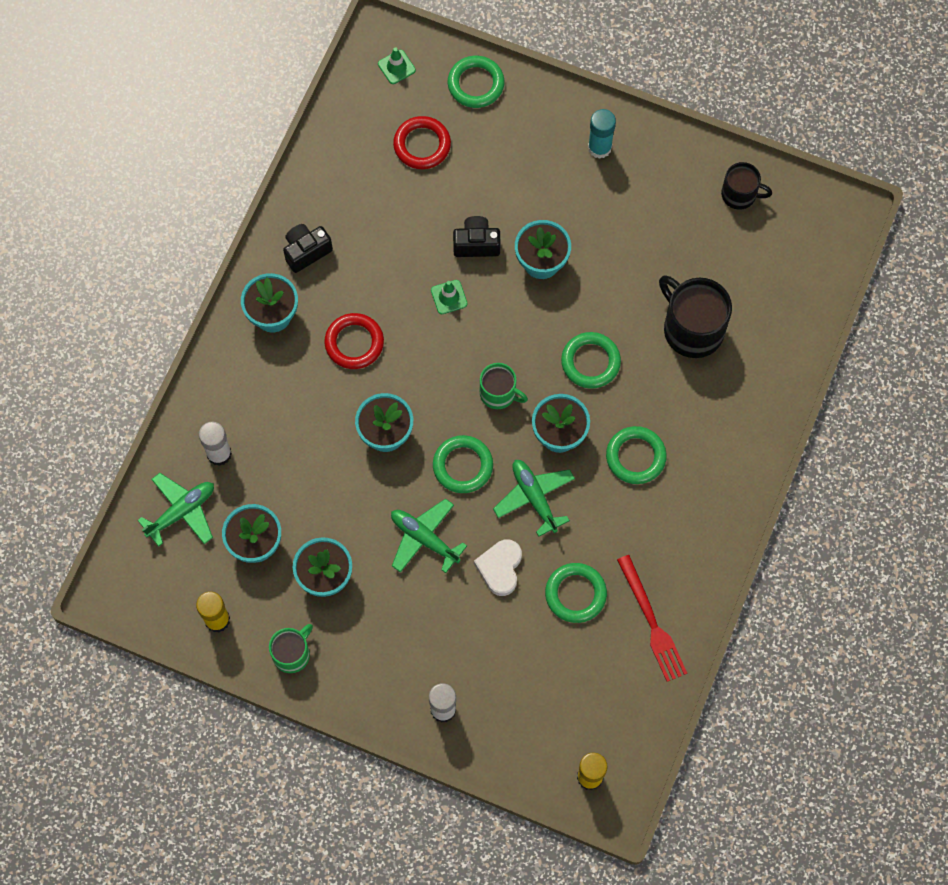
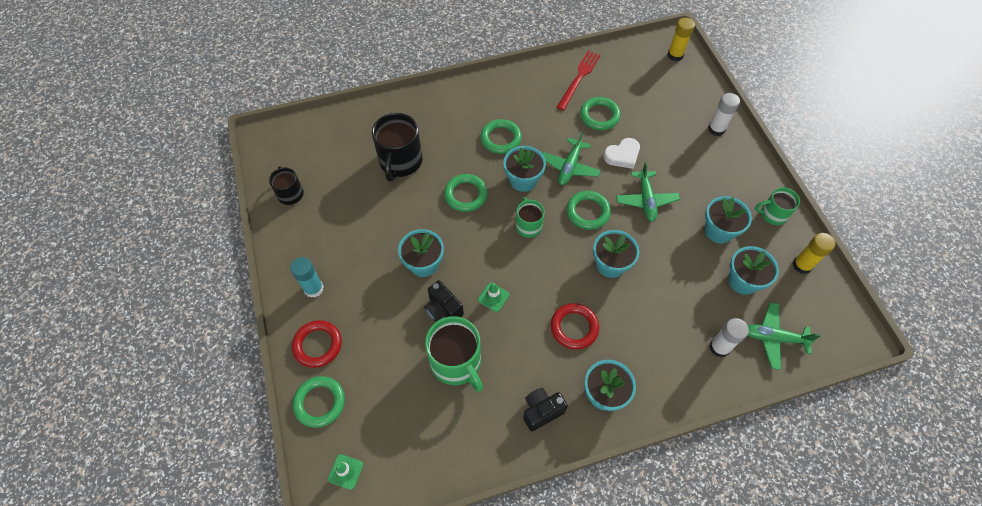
camera: 130 degrees left, 10 degrees down
(306, 251) = (541, 411): black camera -> black camera turned 135 degrees clockwise
(413, 216) = (456, 362): none -> green mug
(422, 145) = (397, 400): red ring -> red ring (317, 345)

